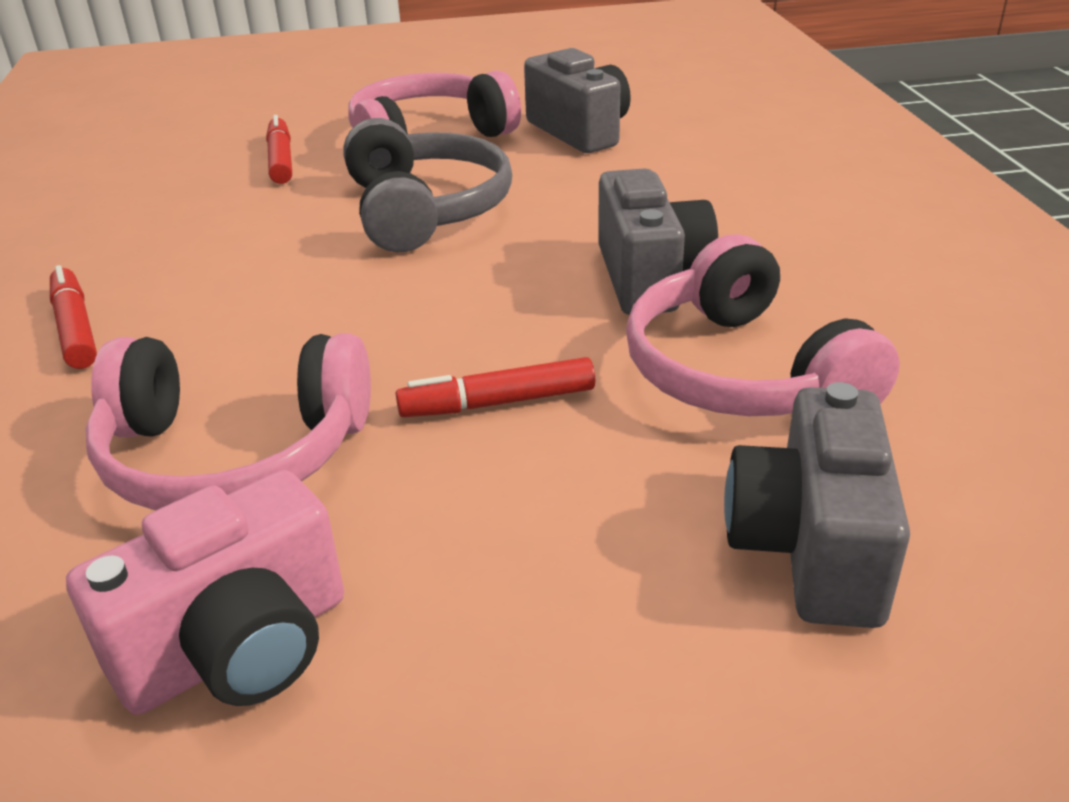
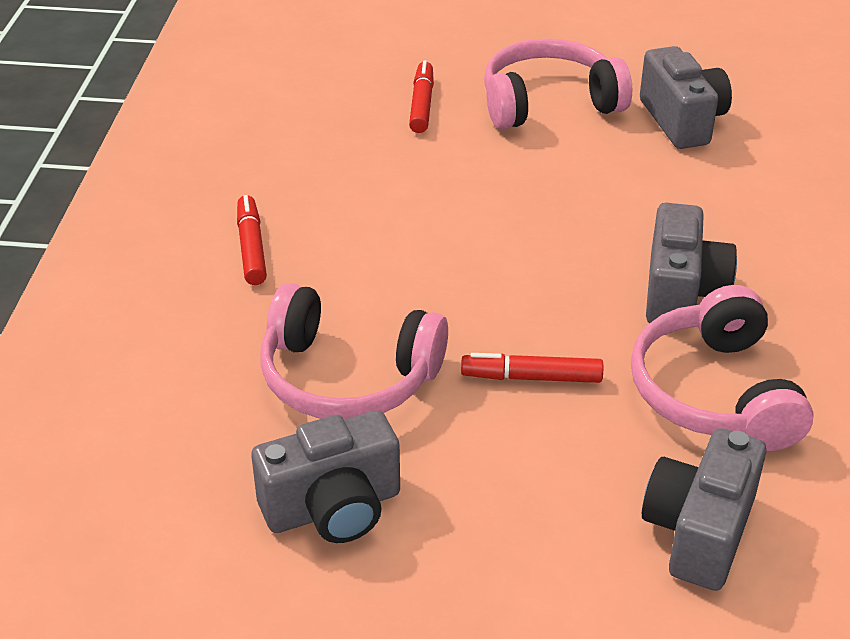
camera: 15 degrees right, 5 degrees up
(238, 647) = (333, 508): pink camera -> grey camera
(425, 210) = (526, 185): grey headphones -> none

